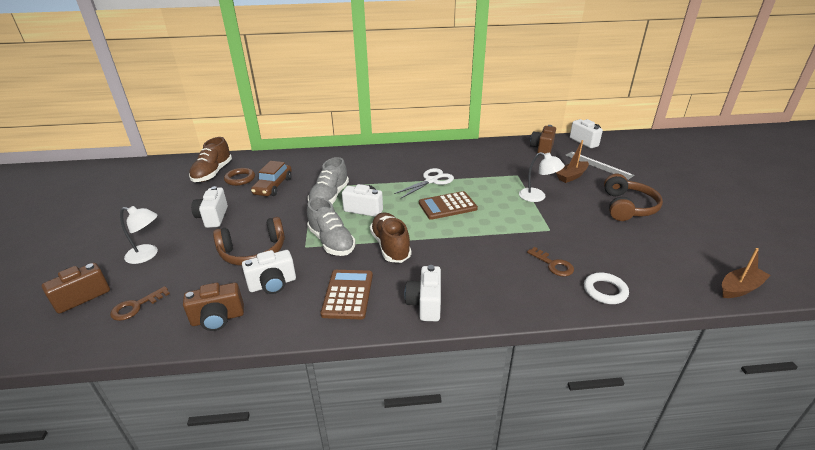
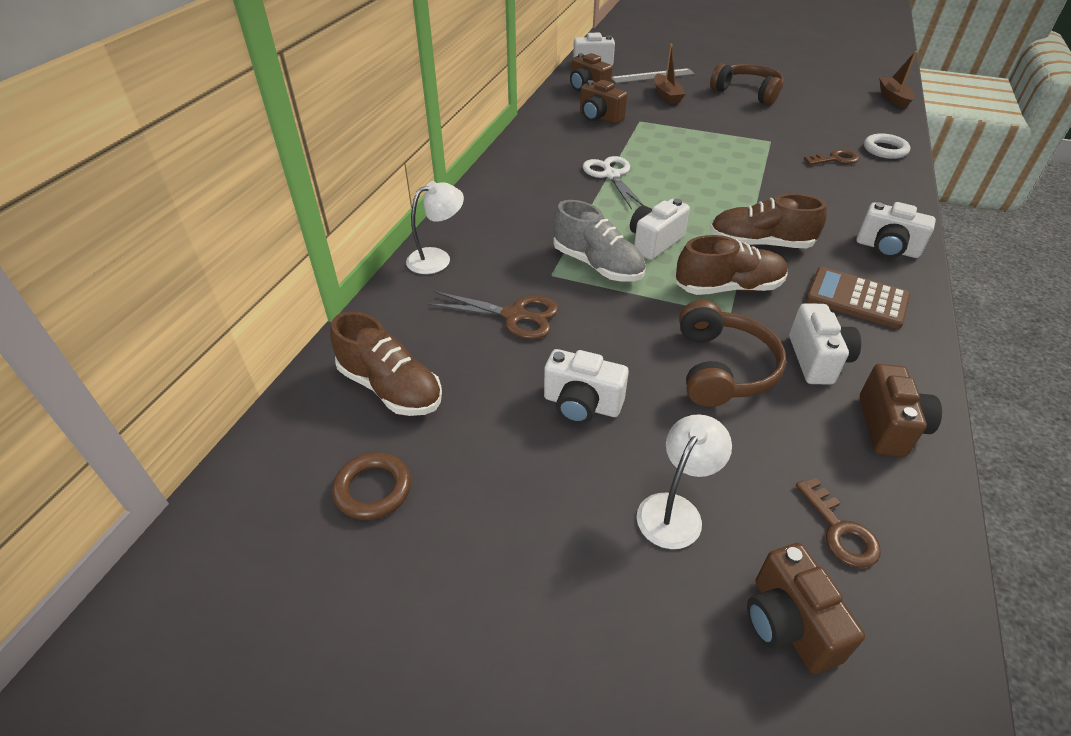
camera: 65 degrees left, 10 degrees up
(240, 179) = (451, 352): brown ring -> brown ring (373, 489)
(273, 186) = (515, 316): brown car -> brown scissors
(331, 242) = (728, 288): grey shoe -> brown shoe
(447, 206) = (685, 182): brown calculator -> none
(504, 161) = (599, 118): none -> brown camera
(537, 197) = (699, 126): white lamp -> white lamp (437, 258)

